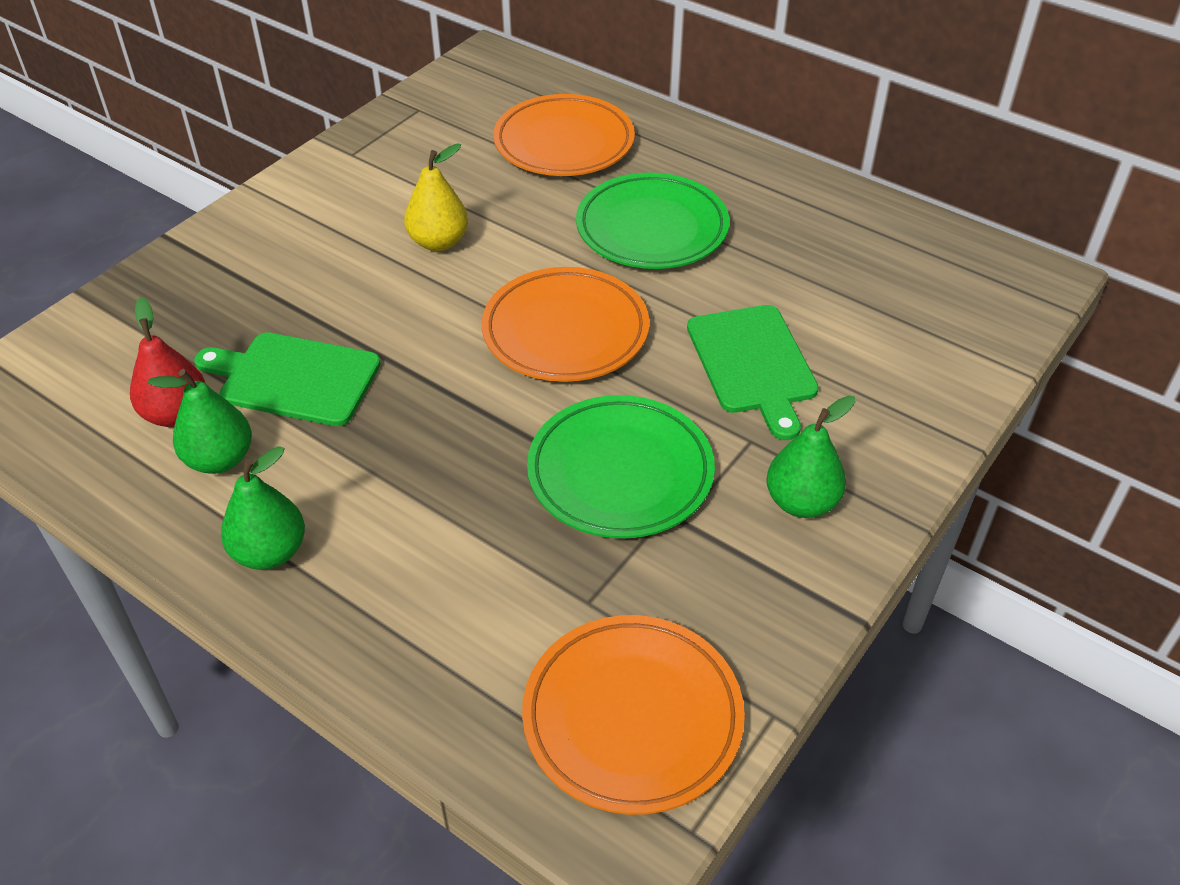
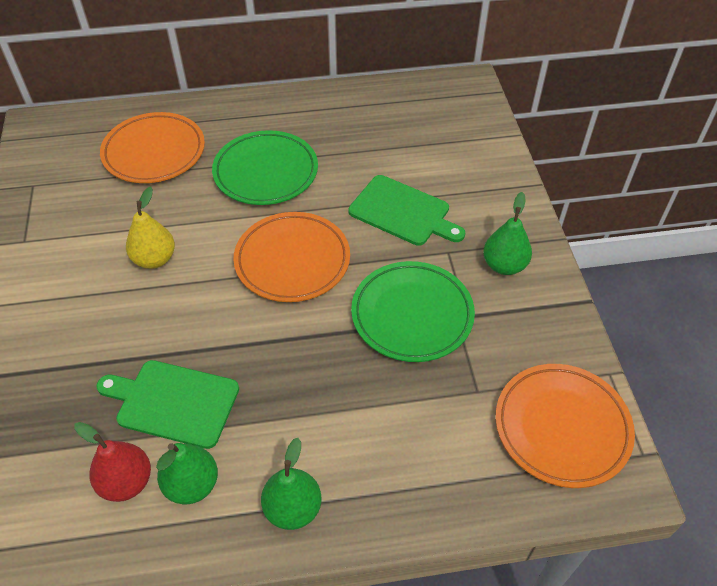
camera: 45 degrees left, 5 degrees up
(294, 378) = (173, 402): green cutting board -> green cutting board turned 45 degrees clockwise

